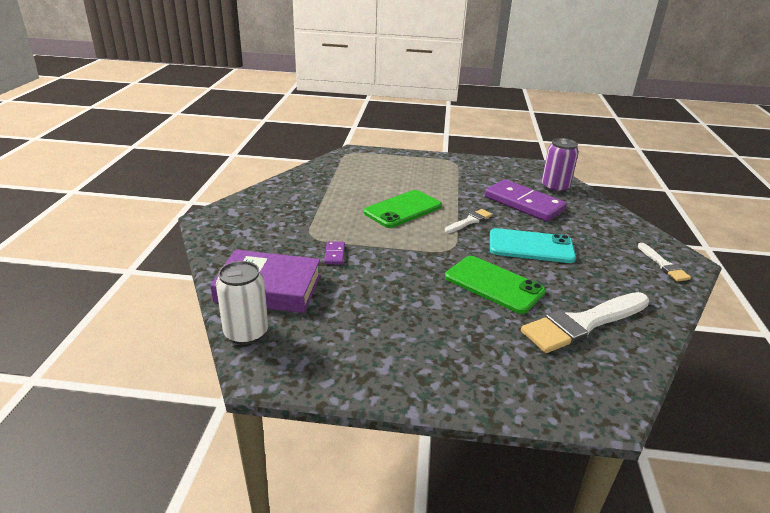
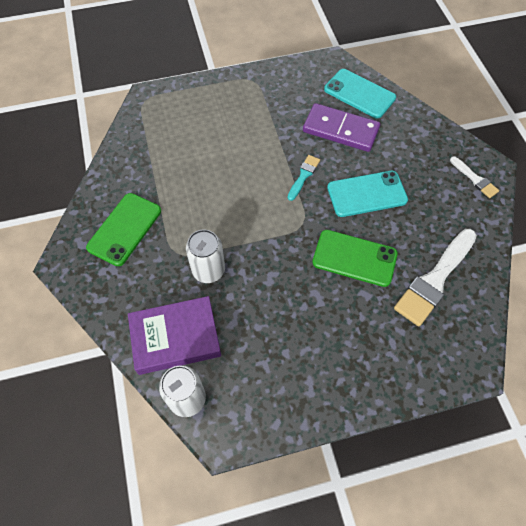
camera: 20 degrees left, 30 degrees up
(334, 254) = (208, 270): purple domino -> white can
(403, 209) = (238, 179): green phone -> green phone (125, 229)
(469, 221) = (303, 176): white brush -> turquoise brush
(555, 188) = (359, 94): purple can -> turquoise phone

